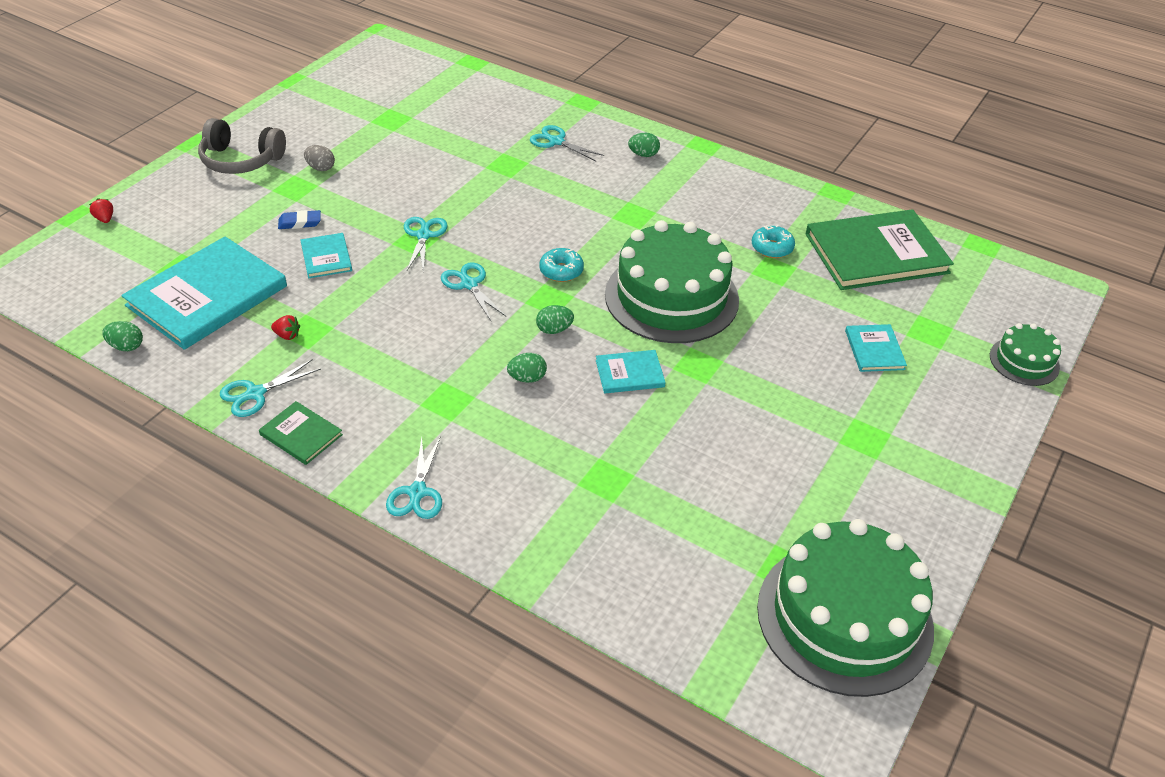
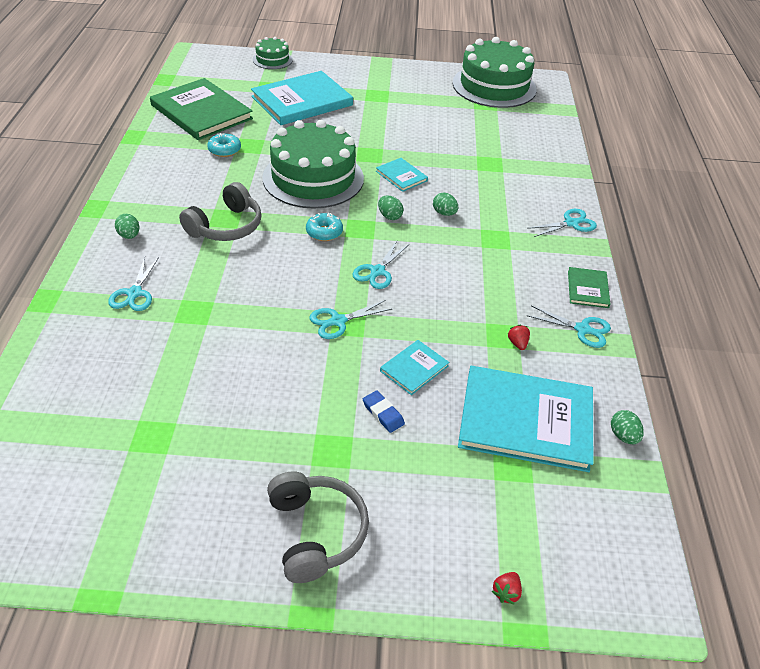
camera: 120 degrees left, 0 degrees up
(321, 168) = (284, 448): grey egg -> none
(618, 211) = (226, 226): none -> grey headphones
(874, 350) = (302, 101): turquoise book -> turquoise book, size x2.15

